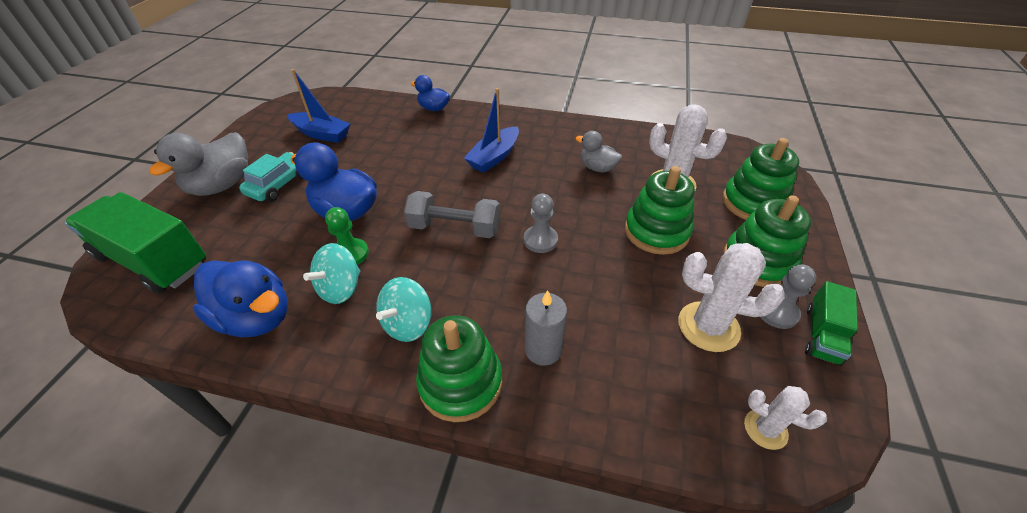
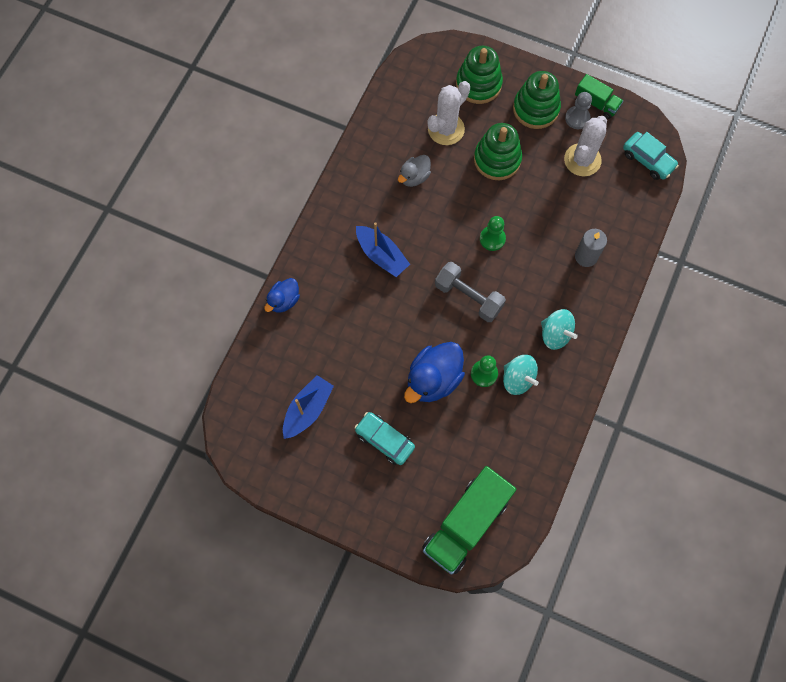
camera: 80 degrees left, 25 degrees up
(222, 185) = (375, 491): grey duck -> none
(256, 317) = (535, 433): blue duck -> none
(454, 228) = (468, 297): grey dumbbell -> grey dumbbell turned 75 degrees counterclockwise
(460, 382) = (602, 306): green stacking toy -> none
(540, 240) = (492, 239): grey pawn -> green pawn
(765, 429) = (648, 160): white cactus -> turquoise car

